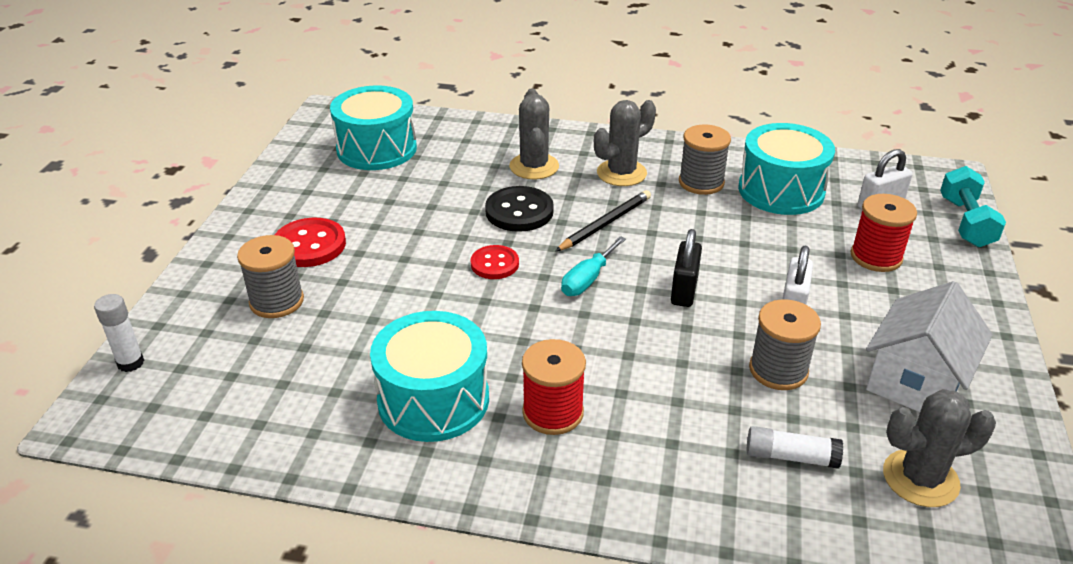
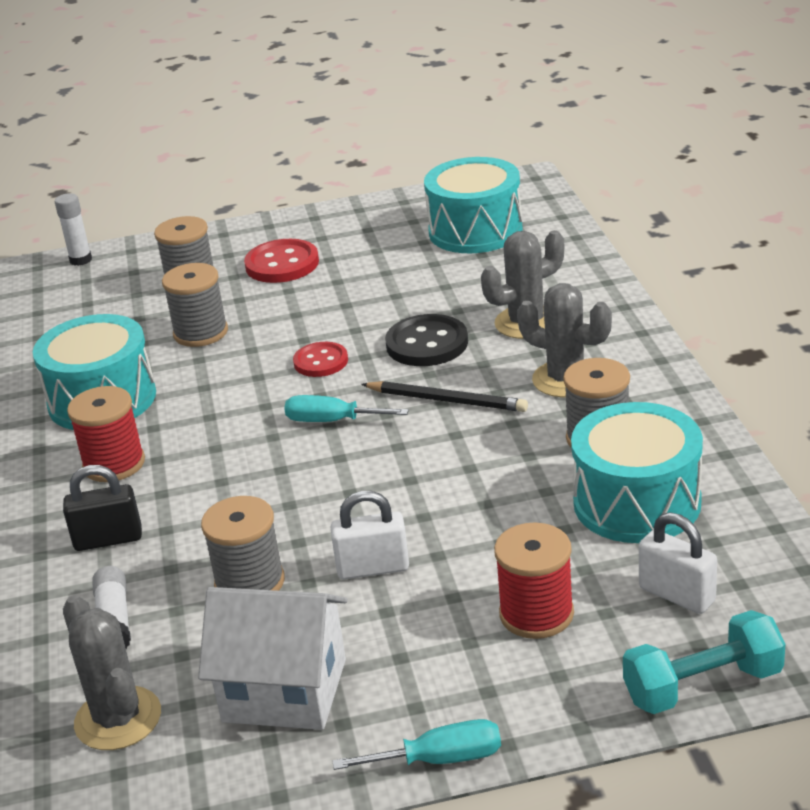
camera: 70 degrees right, 5 degrees down
(377, 315) = (201, 333): none -> grey spool
(684, 291) = (354, 485): black padlock -> black padlock (108, 539)
(1006, 332) = (440, 759): none -> turquoise screwdriver

